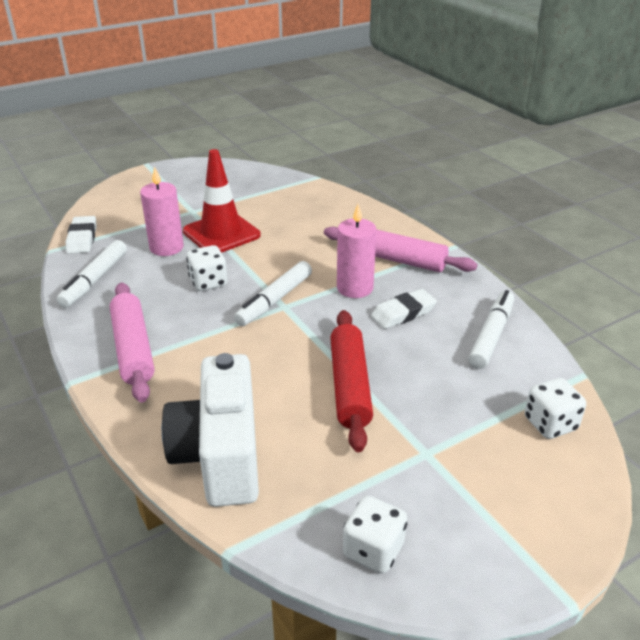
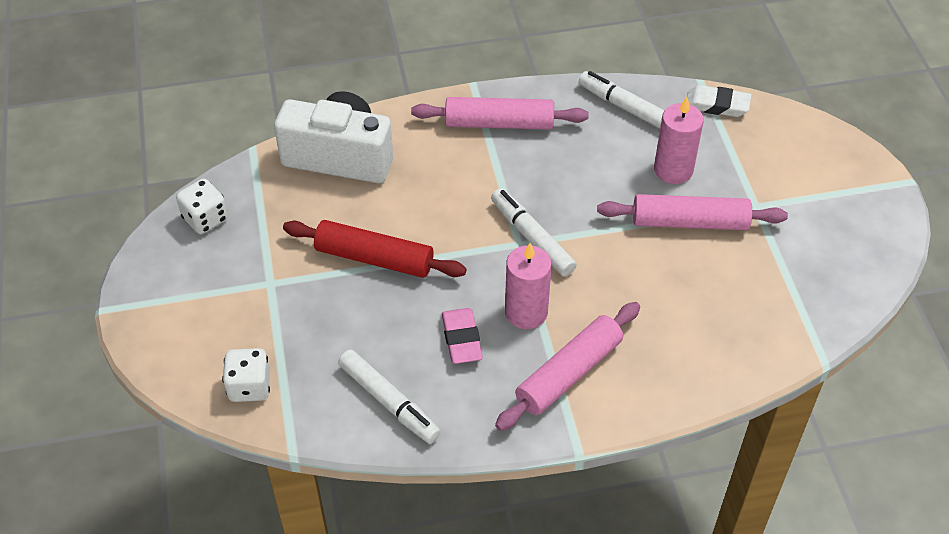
camera: 110 degrees right, 15 degrees up
(208, 282) = (587, 192): white dice -> none
(221, 233) = (689, 222): red traffic cone -> pink rolling pin
(403, 313) = (462, 339): white eraser -> pink eraser

